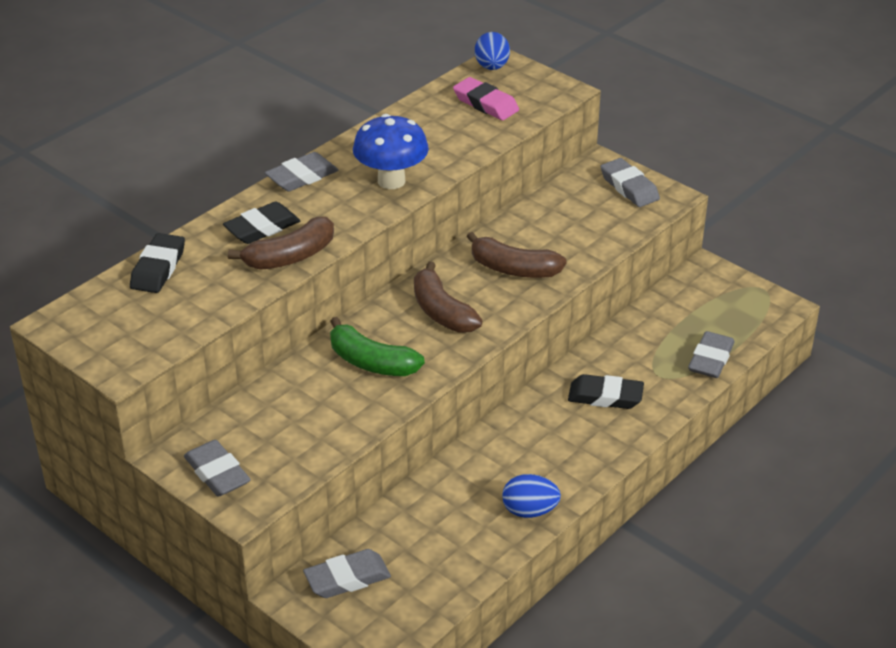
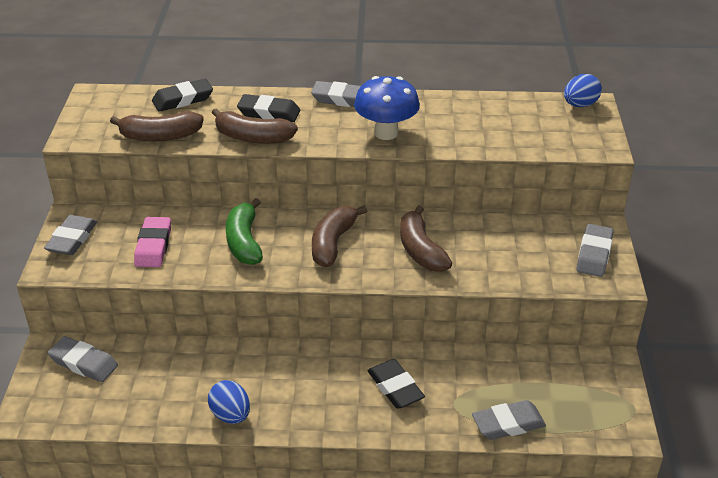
camera: 50 degrees right, 0 degrees up
(205, 311) = (160, 136): none -> brown banana
(485, 104) = (532, 124): pink eraser -> pink eraser (153, 246)

